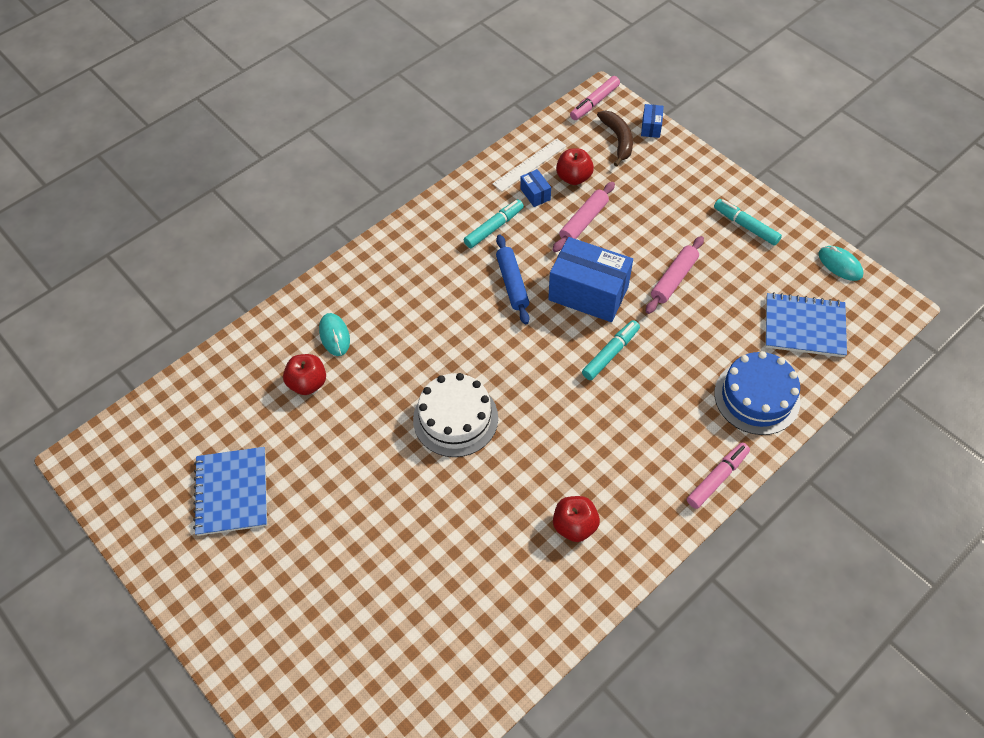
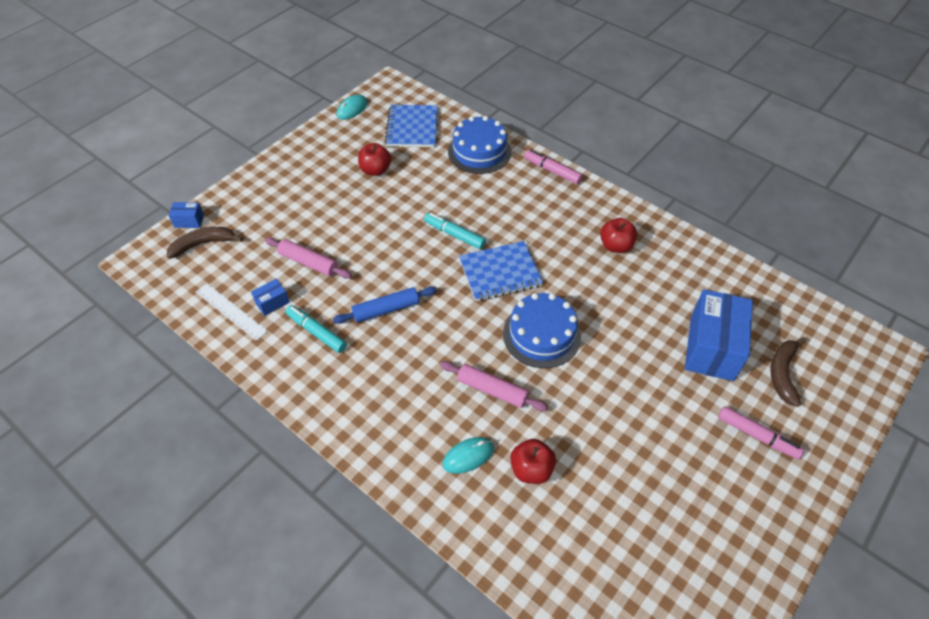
camera: 100 degrees left, 5 degrees down
(232, 492) = (671, 513): blue notebook -> blue notebook (500, 273)
(353, 664) = (782, 373): none -> brown banana
(455, 418) = (541, 335): white cake -> blue cake
(573, 177) = (251, 274): red apple -> red apple (375, 170)
(588, 293) = (393, 253): blue box -> blue box (712, 348)
(594, 102) = (147, 265): pink marker -> pink marker (756, 435)
(674, 279) = (373, 199): pink rolling pin -> pink rolling pin (492, 390)
(746, 226) = (314, 158): turquoise marker -> none

